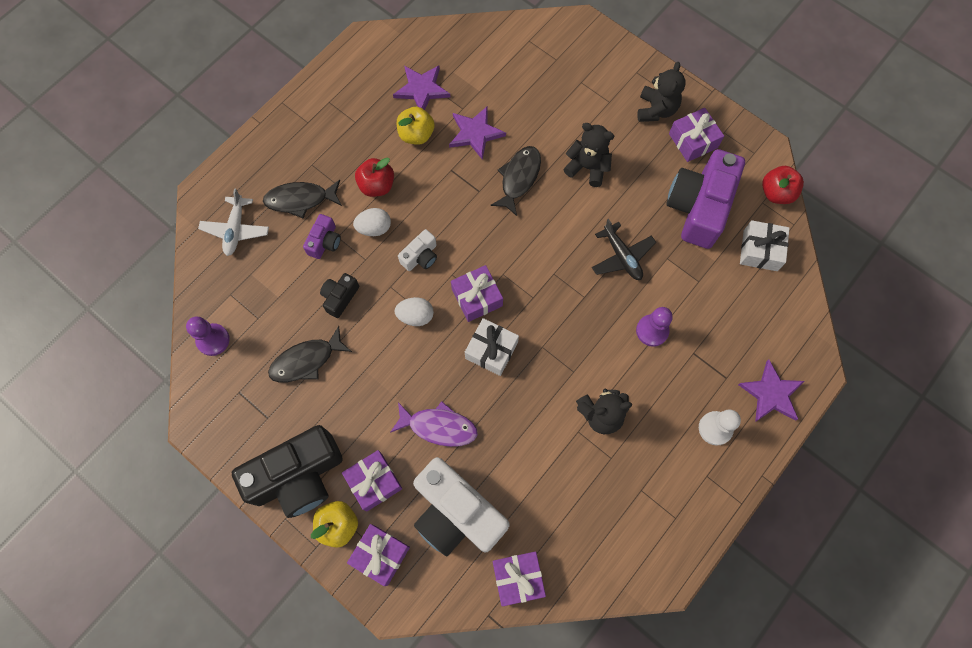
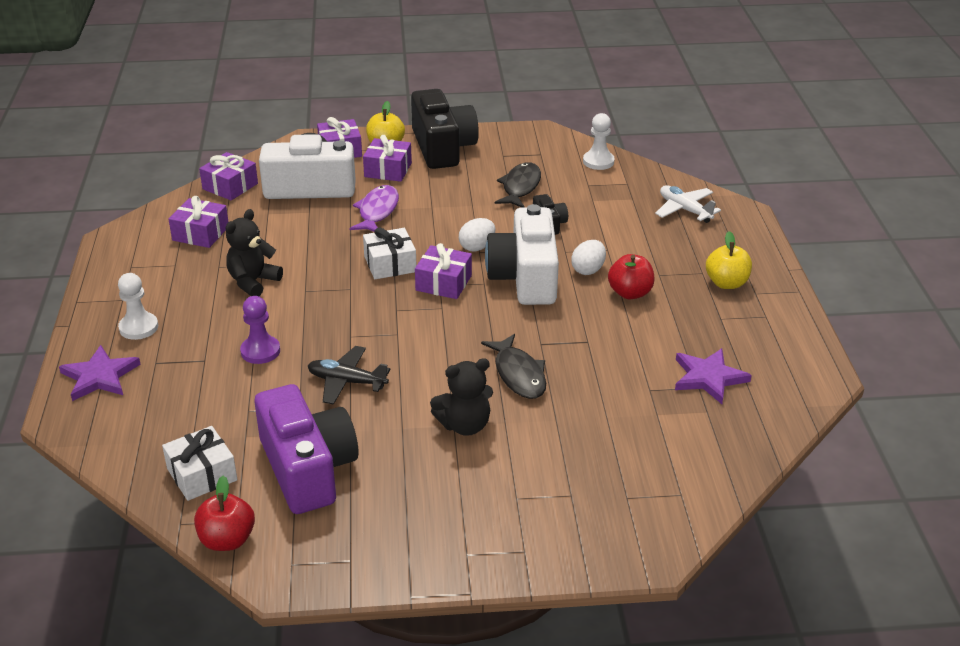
camera: 135 degrees right, 35 degrees down
(213, 340) = (598, 161): purple pawn -> white pawn
(298, 476) = (442, 147): black camera -> black camera turned 150 degrees clockwise
(300, 200) = (671, 250): black fish -> none
(325, 242) = (611, 241): purple camera -> none
(416, 134) = (656, 344): yellow apple -> yellow apple (726, 283)
(420, 256) = (525, 277): white camera -> white camera, size x2.18
(438, 426) = (377, 211): purple fish -> purple fish turned 135 degrees clockwise
(475, 133) = (607, 379): purple star -> none
(656, 110) = (455, 527): black teddy bear -> none
(693, 140) = (378, 525): purple gift -> purple gift (200, 233)

